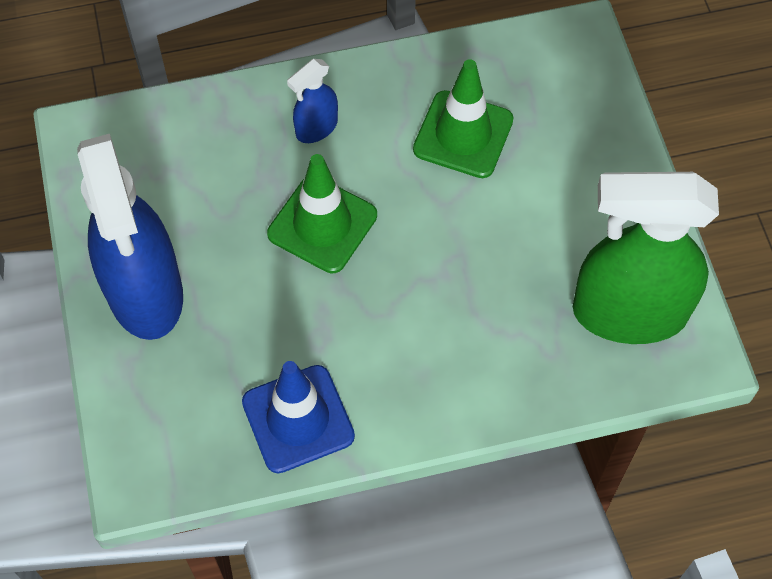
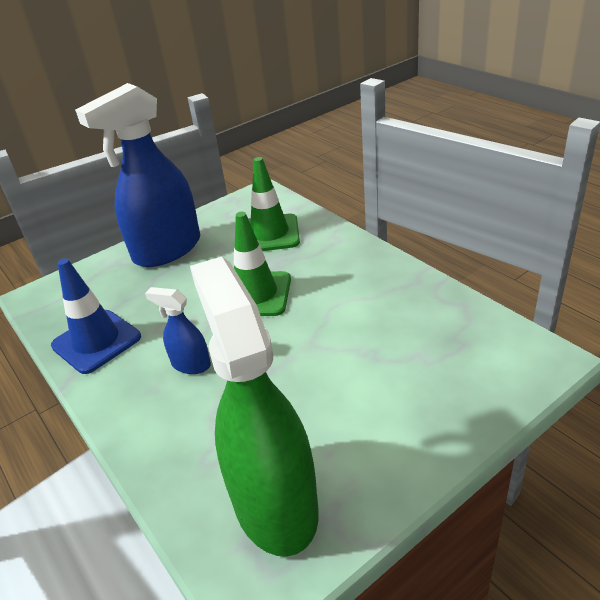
camera: 70 degrees right, 25 degrees down
(316, 128) = (330, 263): blue spray bottle -> blue spray bottle (190, 364)
(463, 135) = (382, 329): green traffic cone -> green traffic cone (269, 234)

